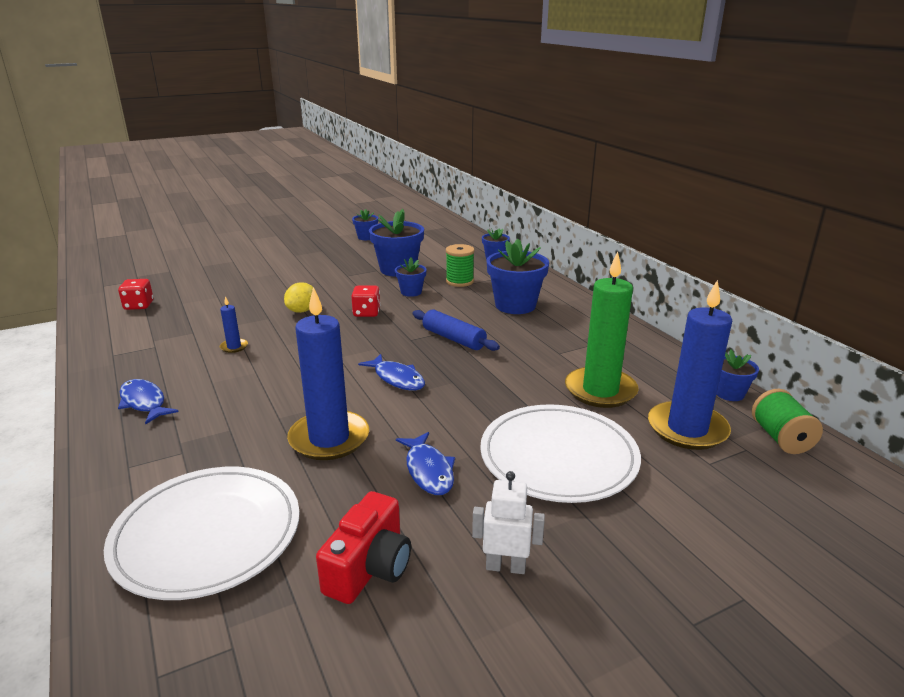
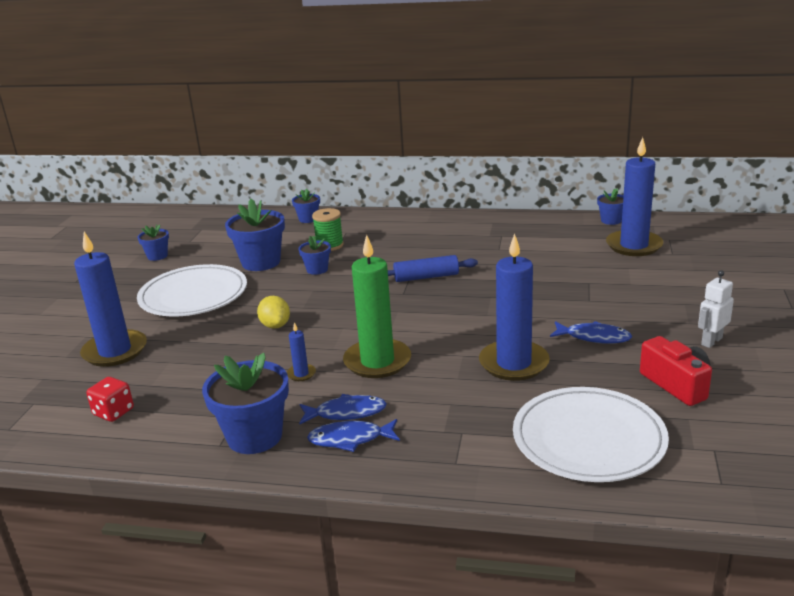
camera: 50 degrees left, 0 degrees up
(219, 276) = (115, 351): none -> blue candle
(366, 313) = (327, 298): red dice -> none
(397, 378) = (458, 315): blue fish -> blue fish (346, 413)
(515, 305) = (406, 239): blue flower pot -> blue flower pot (254, 436)
(558, 457) = (623, 292): white plate -> white plate (193, 295)
(600, 390) = (563, 253): green candle -> green candle (377, 361)
(781, 438) = (668, 227): green spool -> none

